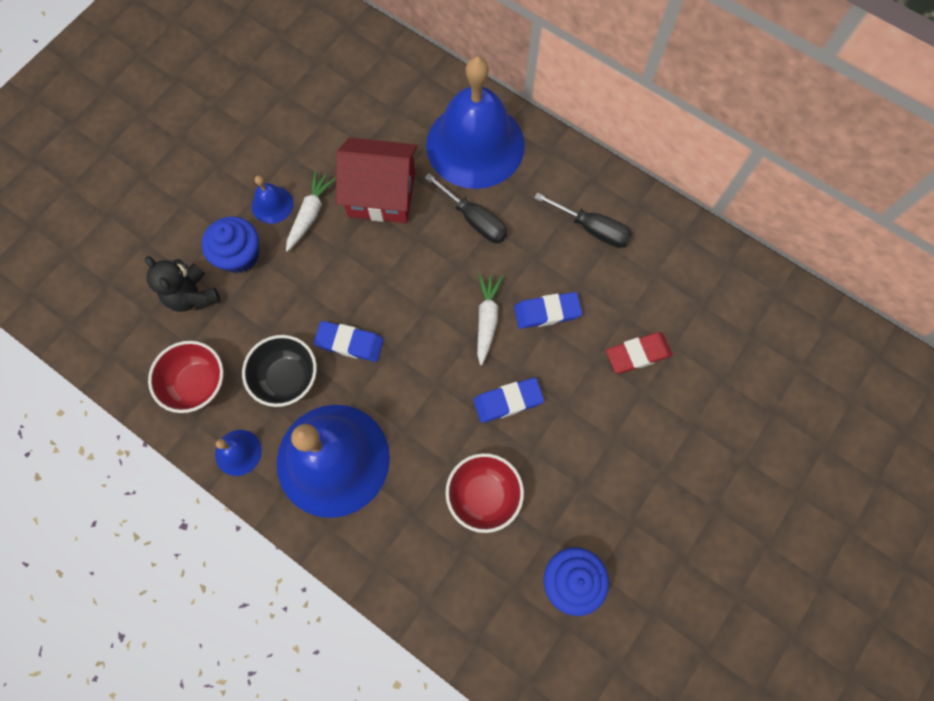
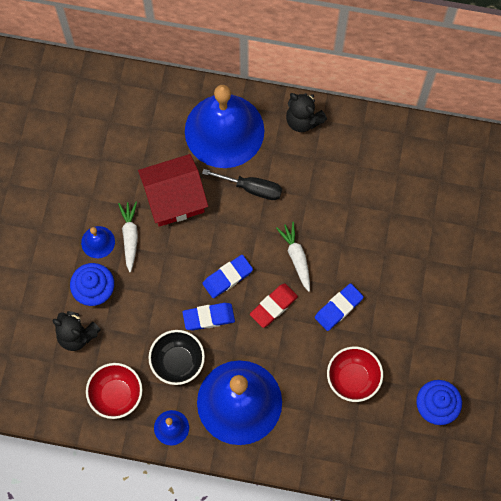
camera: 25 degrees left, 0 degrees up
(547, 312) = (335, 233): blue eraser -> blue eraser (227, 277)
(570, 170) = (303, 120): none -> black teddy bear
(592, 229) = (339, 158): black screwdriver -> none
(638, 354) = (411, 235): red eraser -> red eraser (273, 306)

